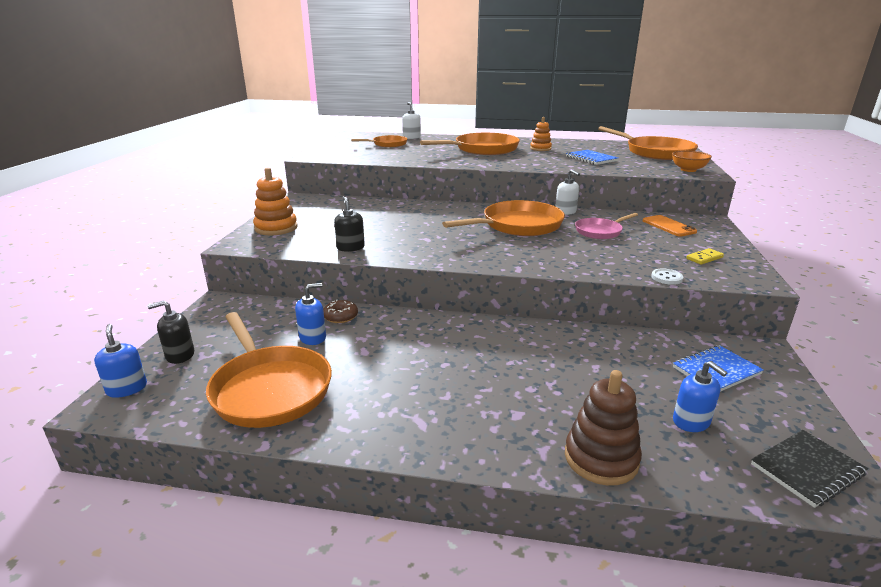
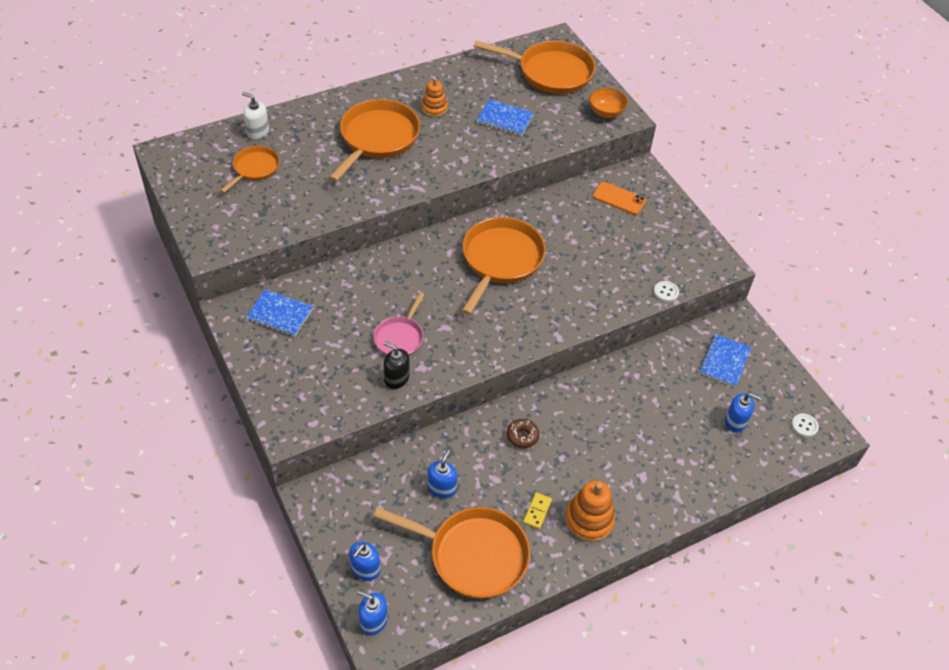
camera: 40 degrees left, 25 degrees up
(180, 355) = (365, 569): black soap dispenser -> blue soap dispenser
(276, 228) = (286, 383): orange stacking toy -> orange stacking toy (589, 520)
(324, 206) = (280, 314): none -> blue notebook
(340, 316) = (435, 451): brown donut -> brown donut (522, 436)
(565, 212) = (519, 210): white soap dispenser -> none
(600, 231) = (574, 237): pink pan -> pink pan (400, 337)
(601, 458) = (709, 483): brown stacking toy -> none
(704, 258) = (673, 245): yellow domino -> yellow domino (537, 511)
(807, 469) = (804, 426): black notebook -> white button

